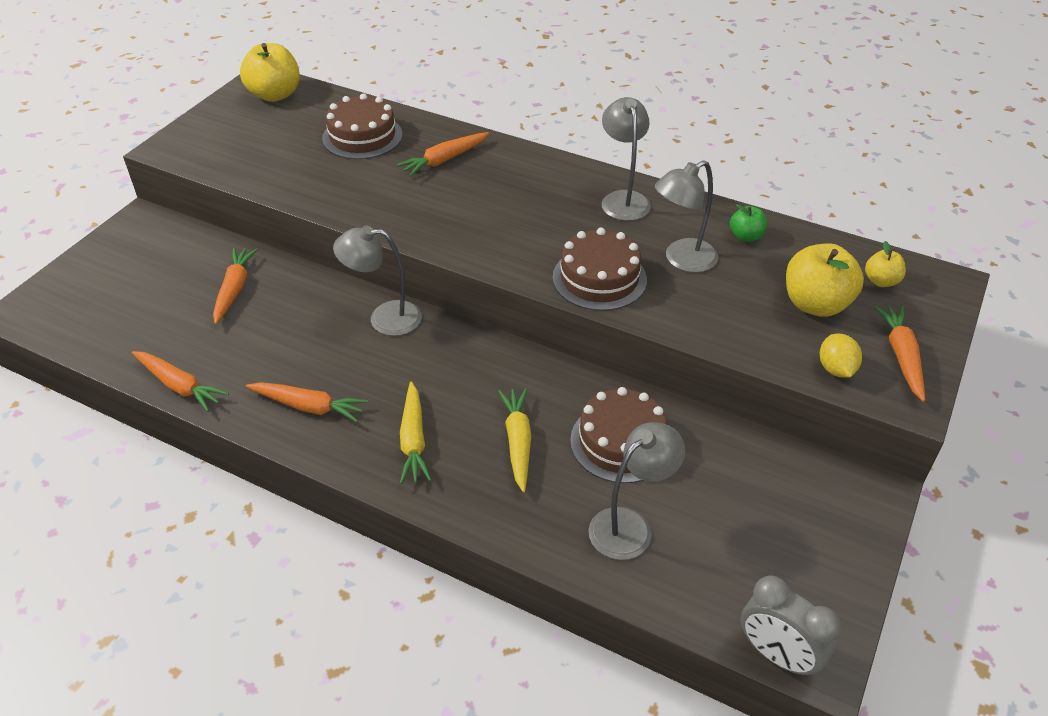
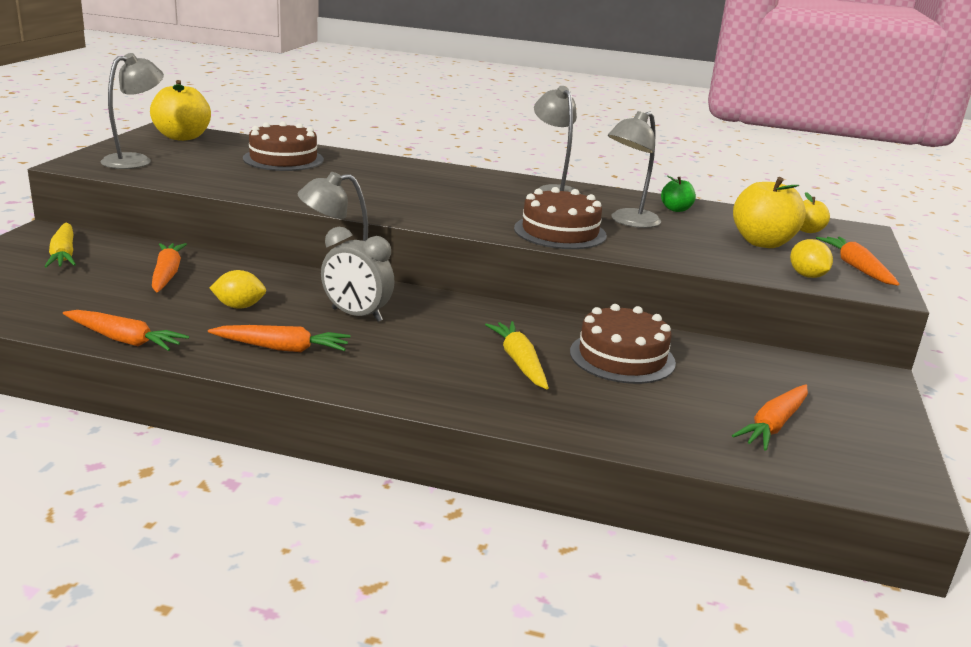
camera: 15 degrees left, 20 degrees down
(286, 342) = (239, 306): none -> yellow lemon
(413, 440) = (408, 366): yellow carrot -> yellow carrot (63, 254)
(444, 160) = (372, 171): orange carrot -> orange carrot (773, 425)
(630, 525) = (664, 411): grey lamp -> grey lamp (135, 160)
(777, 655) = (864, 489): grey clock -> grey clock (356, 315)

